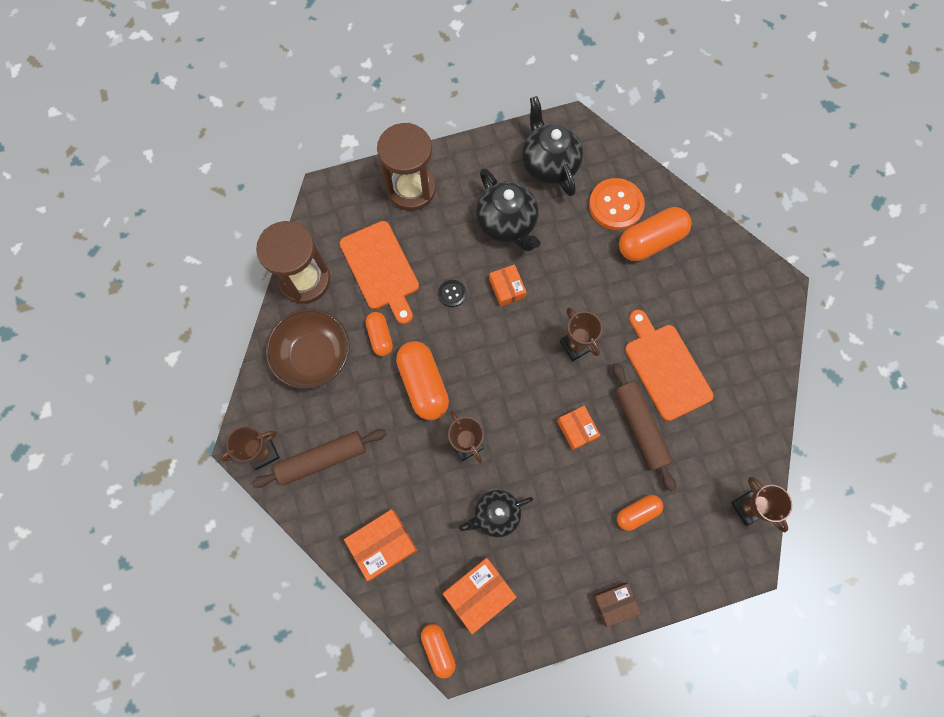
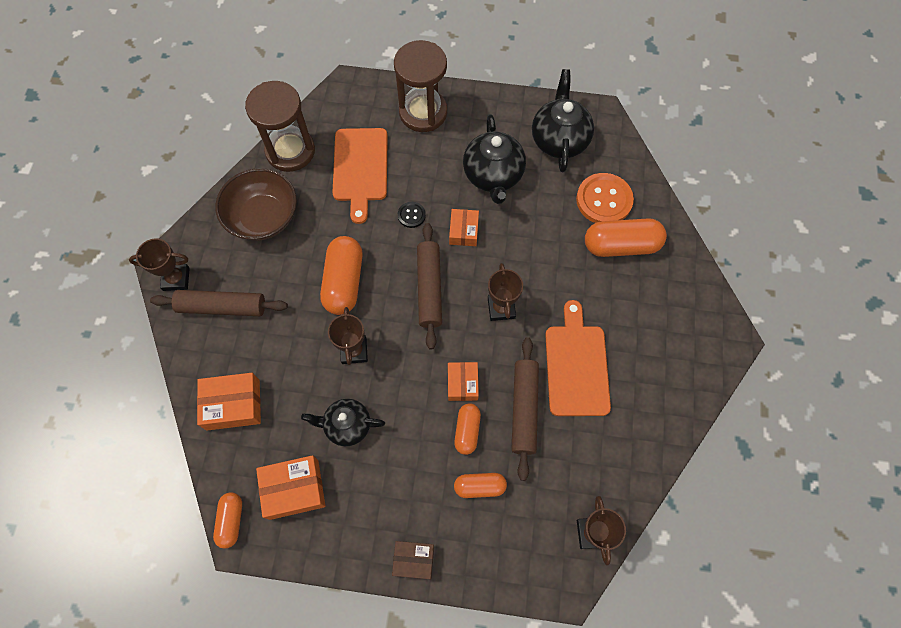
camera: 25 degrees right, 5 degrees down
(380, 337) = (328, 225): orange capsule -> orange capsule (467, 431)
(503, 355) = (429, 288): none -> brown rolling pin

